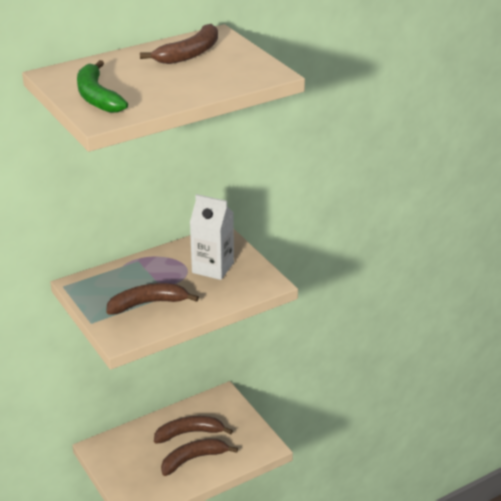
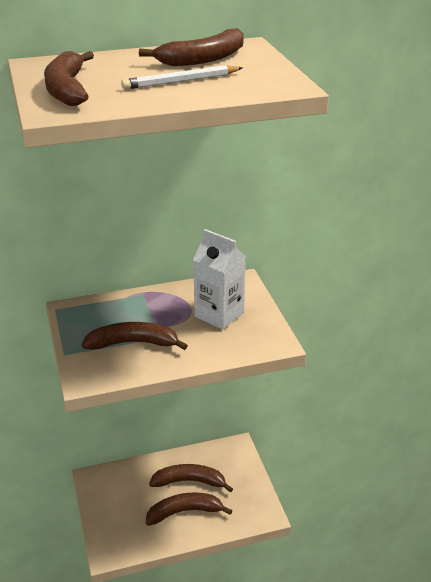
camera: 15 degrees right, 0 degrees up
(97, 97) = (67, 89): green banana -> brown banana
(184, 78) = (180, 81): none -> white pencil

